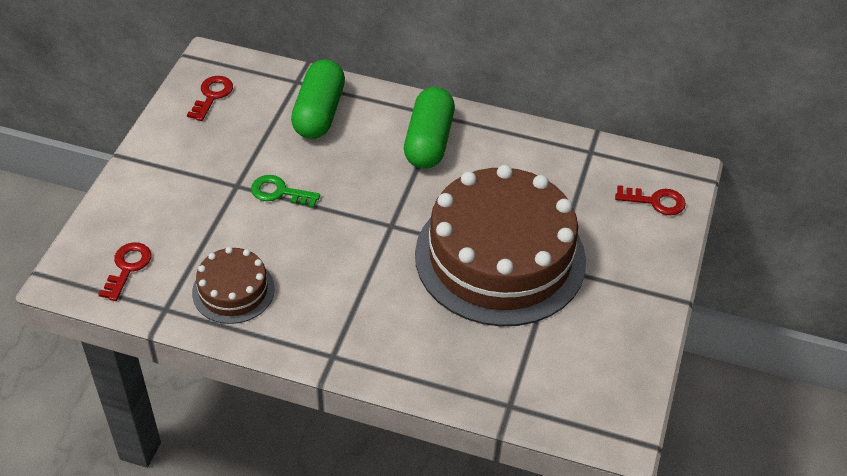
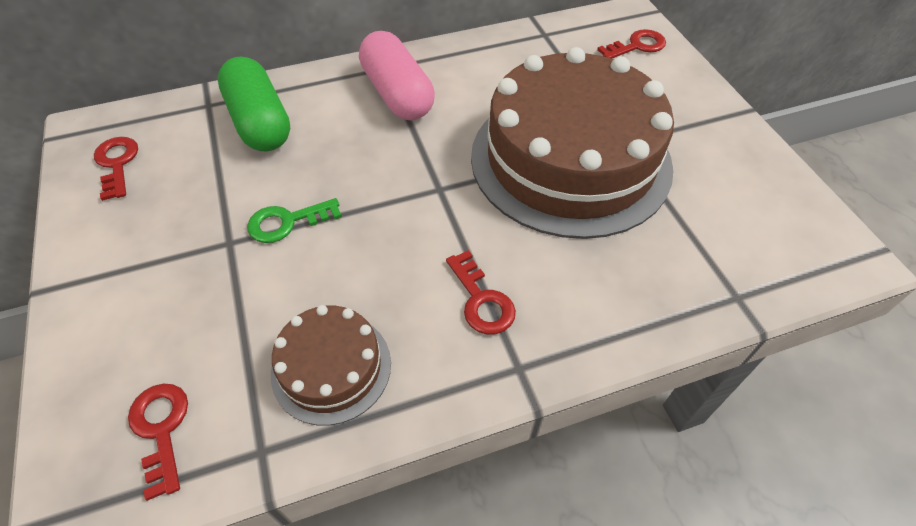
camera: 35 degrees left, 5 degrees up
(349, 307) = (481, 300): none -> red key
(429, 141) = (397, 94): green capsule -> pink capsule

